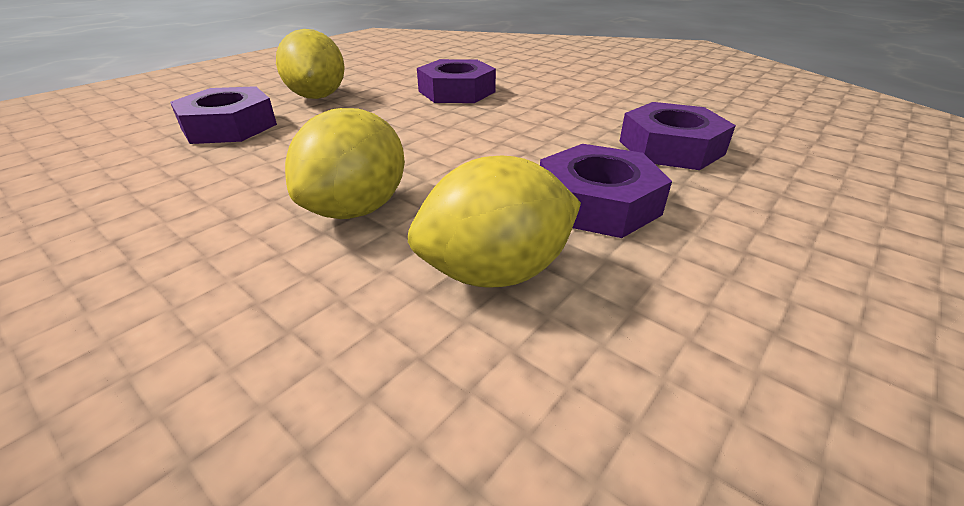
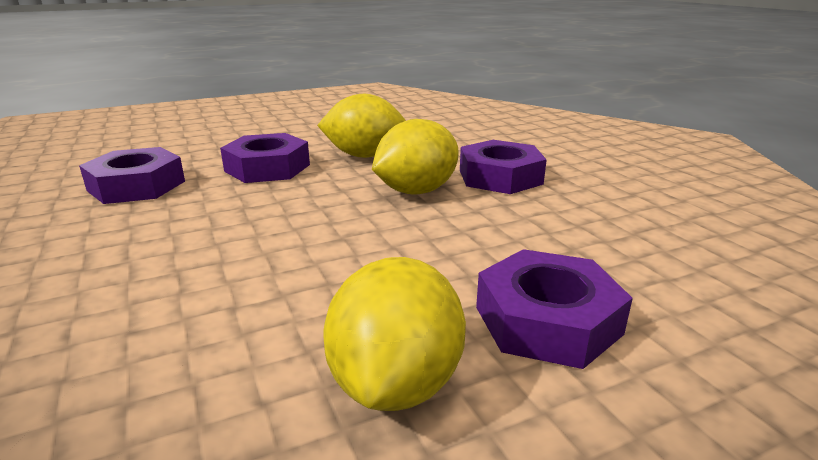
camera: 155 degrees left, 10 degrees down
(456, 91) = (152, 326): purple nut -> purple nut (500, 177)

